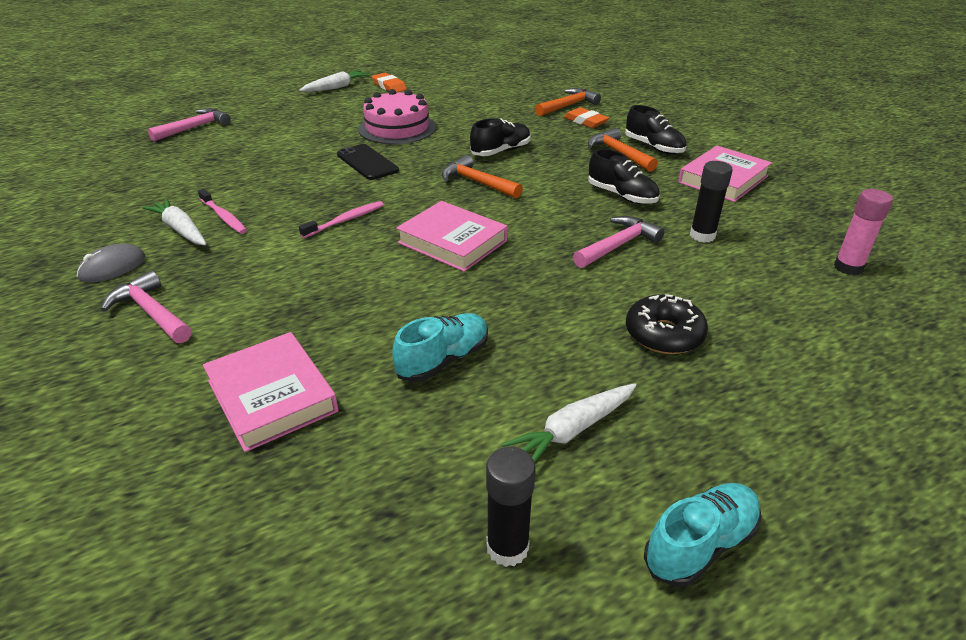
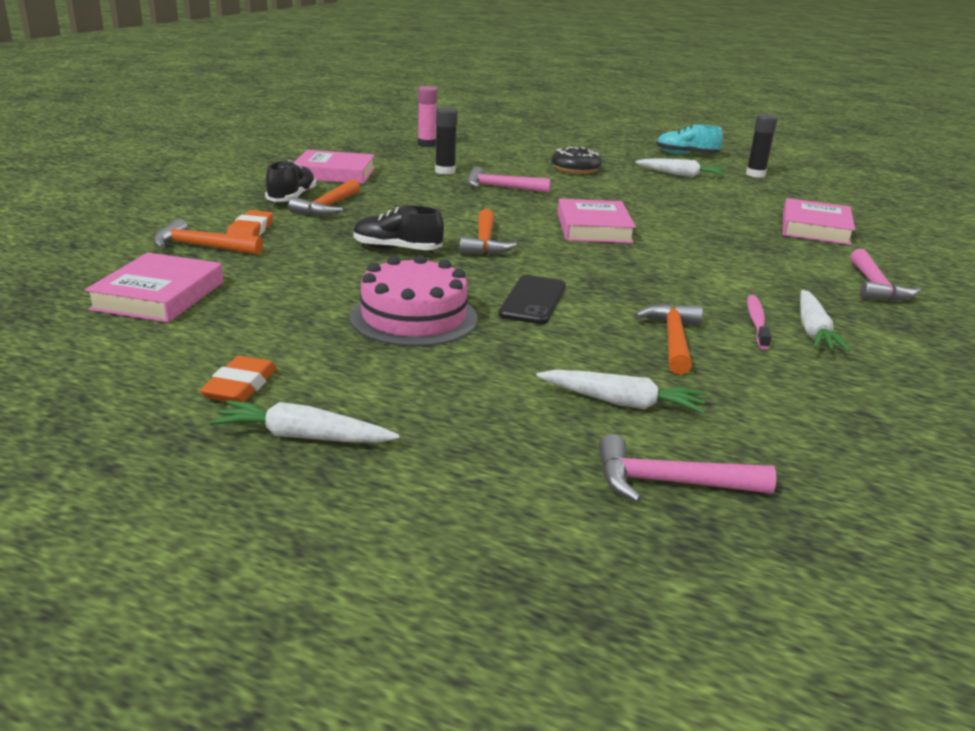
camera: 130 degrees left, 10 degrees down
(112, 267) = (902, 329): grey mouse -> none
(246, 141) = (622, 402): none -> white carrot
(260, 179) = (673, 340): none -> orange hammer
(345, 220) = (647, 270): pink toothbrush -> none
(443, 360) = (701, 203): turquoise shoe -> none
(504, 88) = (159, 296): none -> pink book
(622, 196) = (419, 195): black shoe -> none

